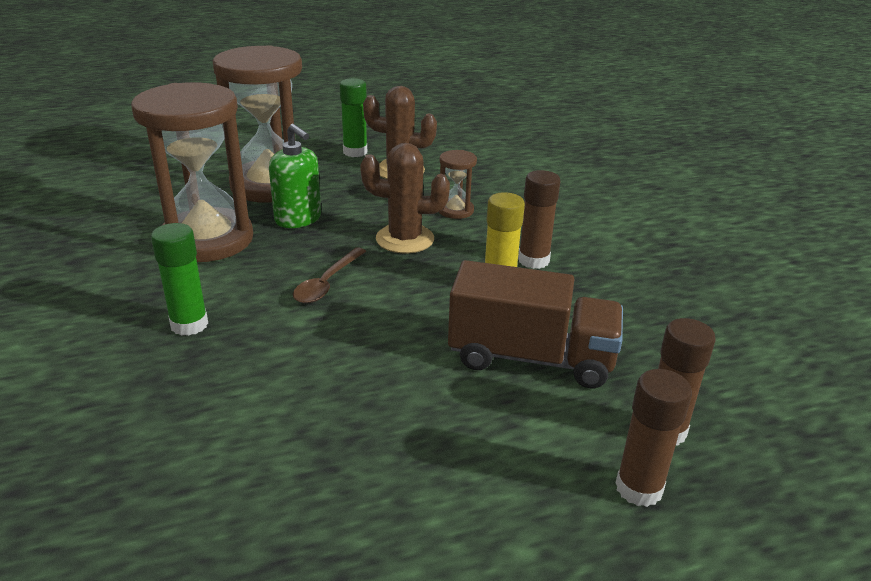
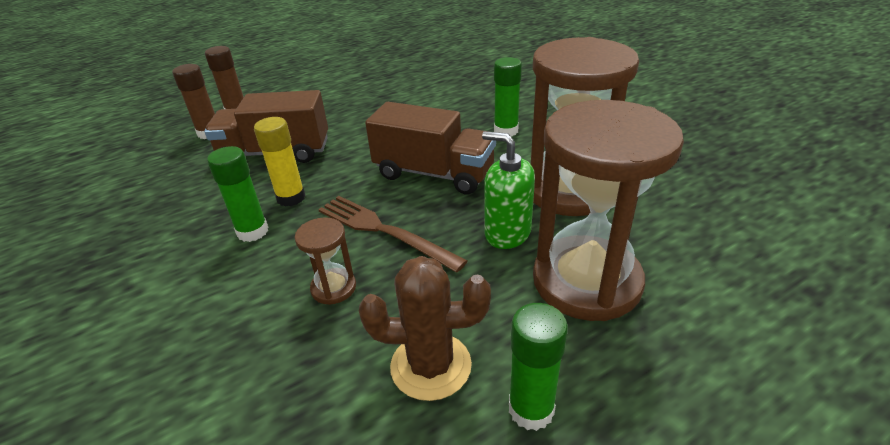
camera: 170 degrees right, 5 degrees up
(327, 283) = (434, 173): brown spoon -> brown truck
(405, 239) = (384, 231): brown cactus -> brown fork
(533, 260) = (252, 232): brown glue stick -> green glue stick

